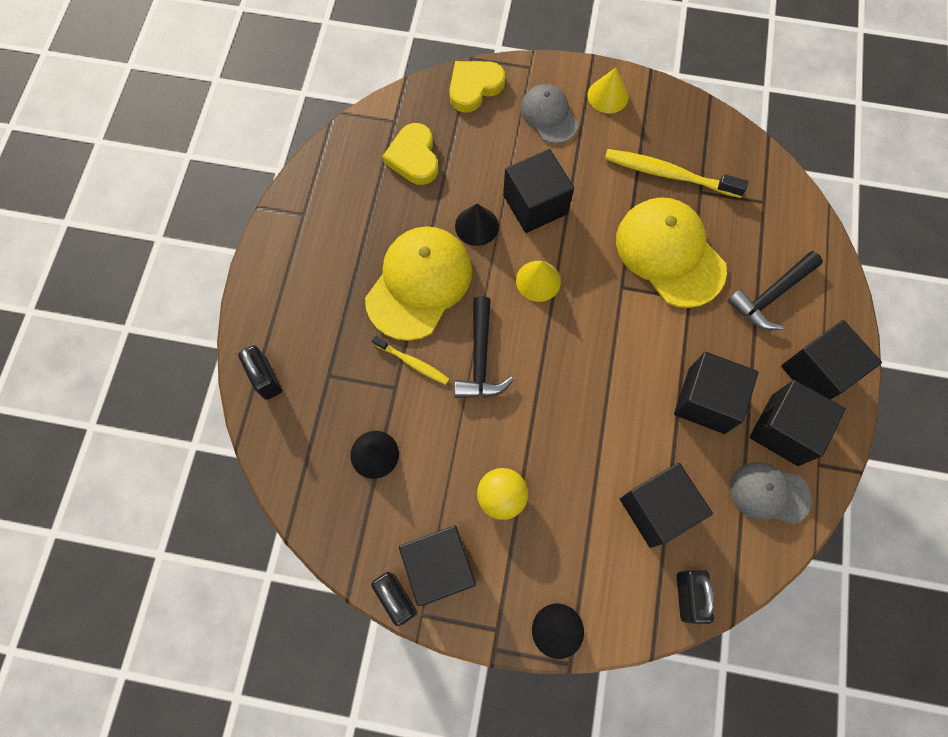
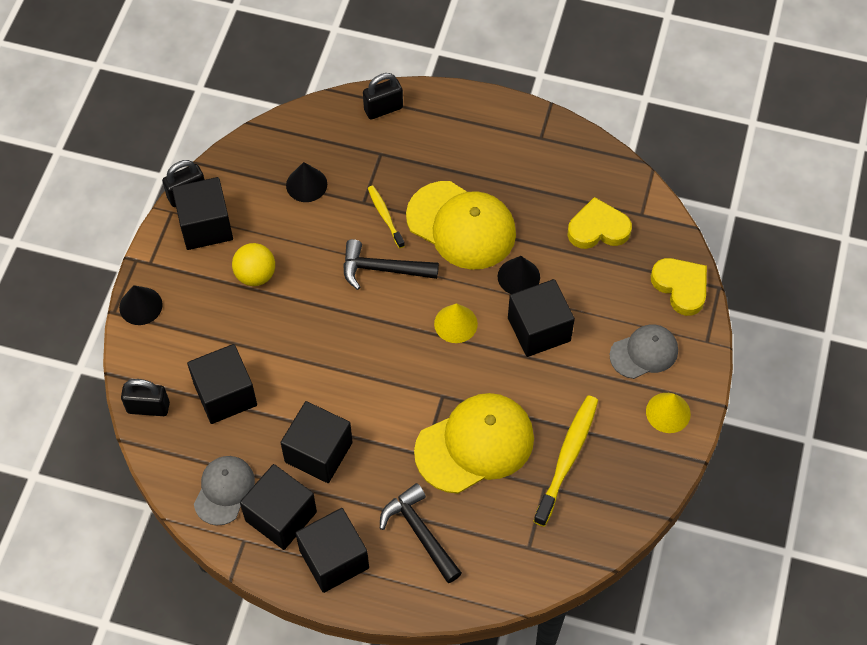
camera: 95 degrees right, 10 degrees down
(412, 362) = (385, 216): yellow toothbrush -> yellow toothbrush turned 120 degrees clockwise

